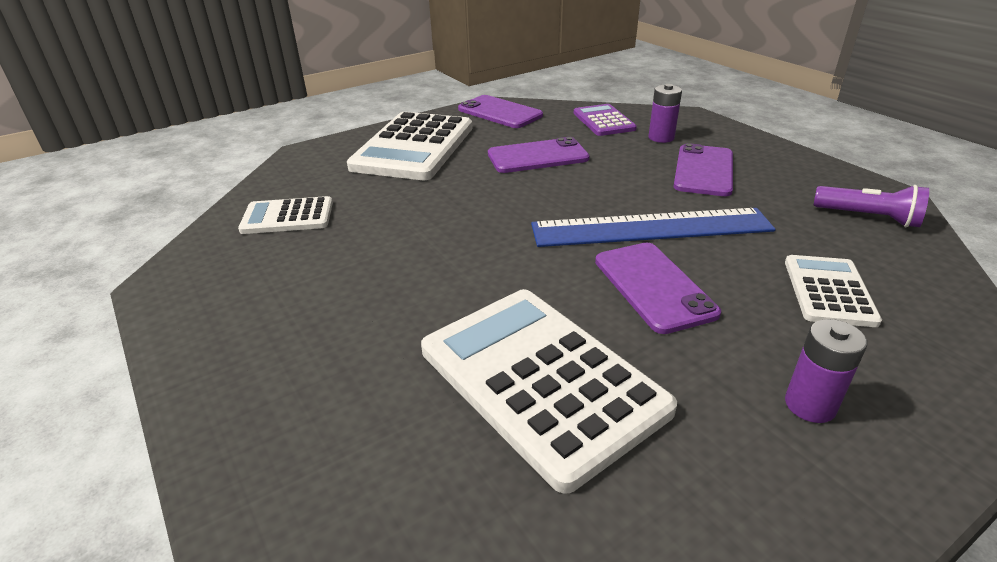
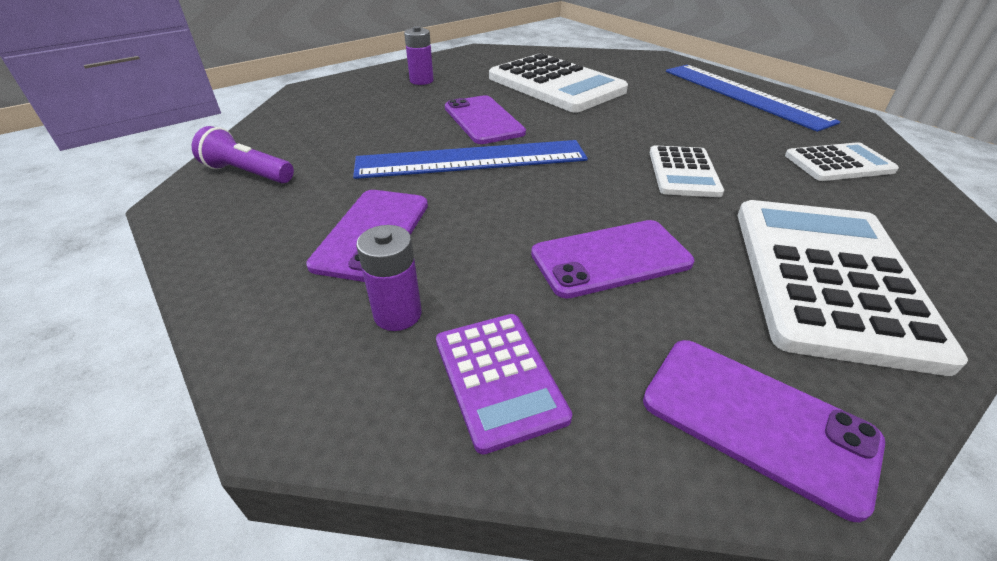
camera: 175 degrees right, 5 degrees up
(241, 334) = (743, 95): none -> blue ruler
(828, 291) = (359, 120): white calculator -> white calculator (683, 172)

